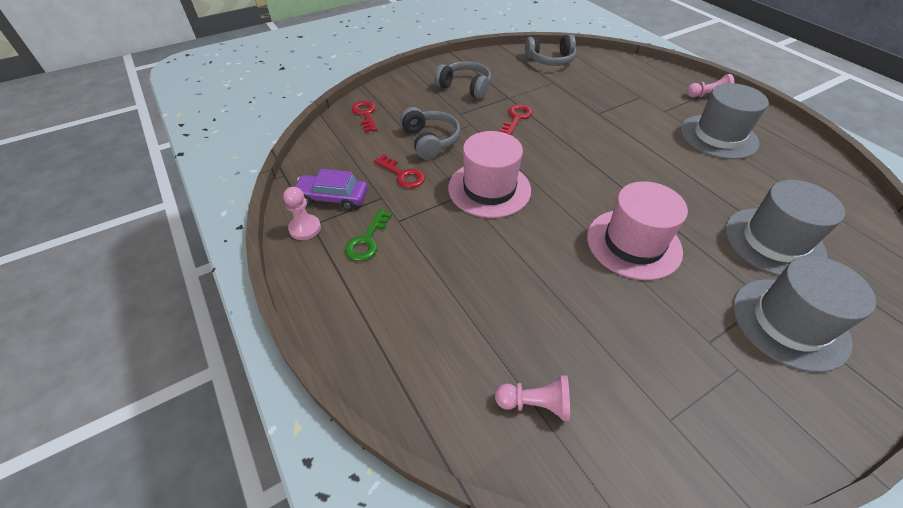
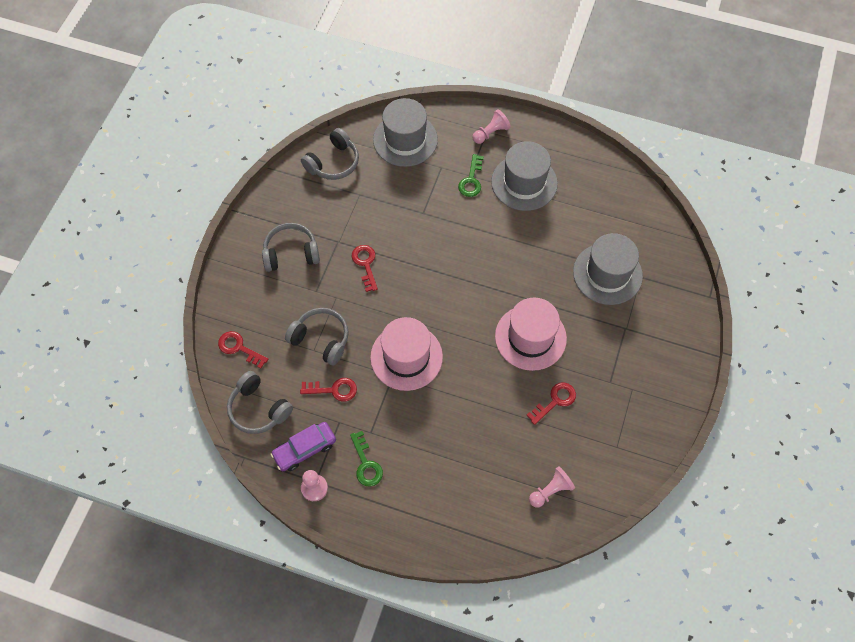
camera: 40 degrees left, 15 degrees up
(333, 153) = (258, 409): none -> grey headphones
(618, 315) = (555, 401): none -> red key
(663, 114) = (471, 180): none -> green key
(789, 323) = (642, 337): grey hat -> grey hat (405, 140)

